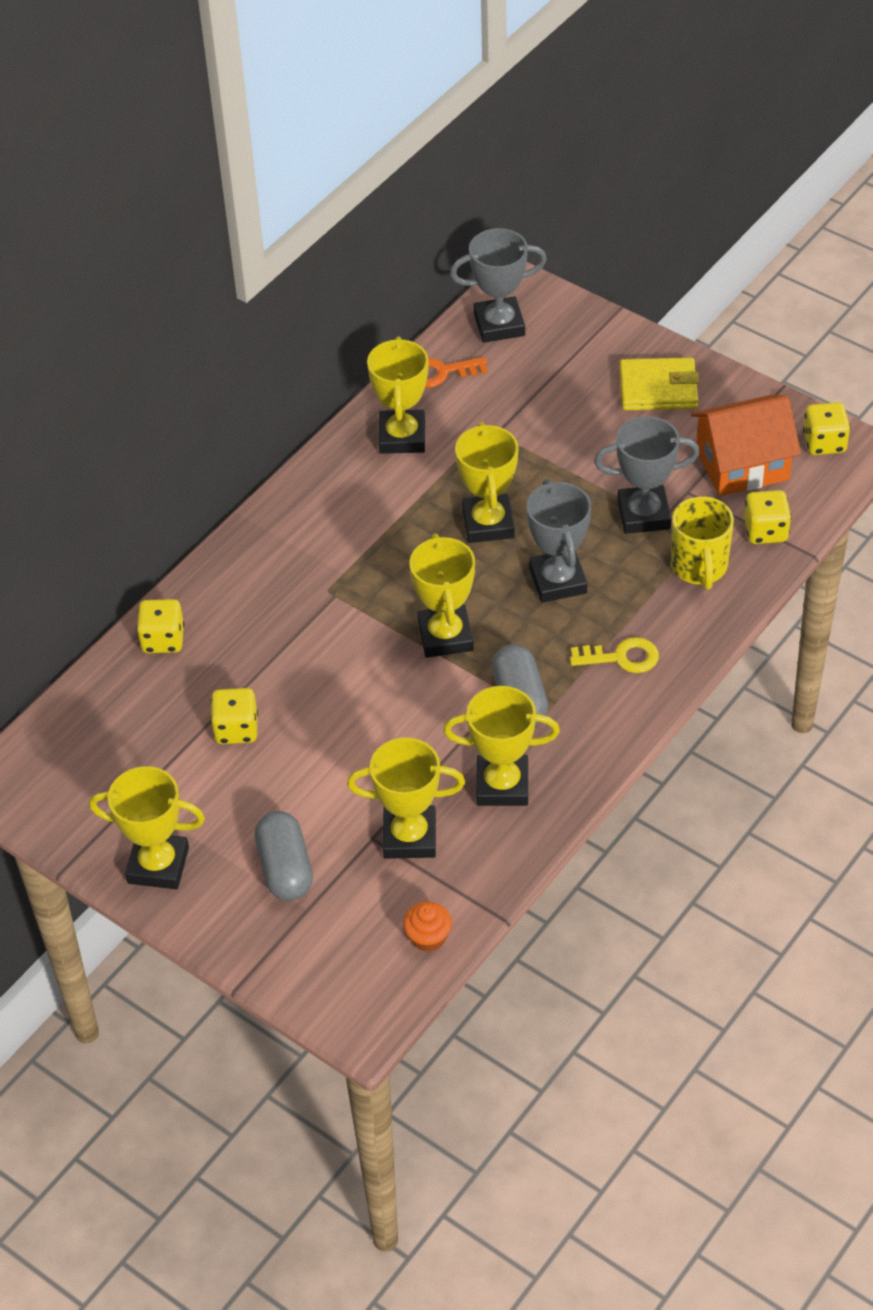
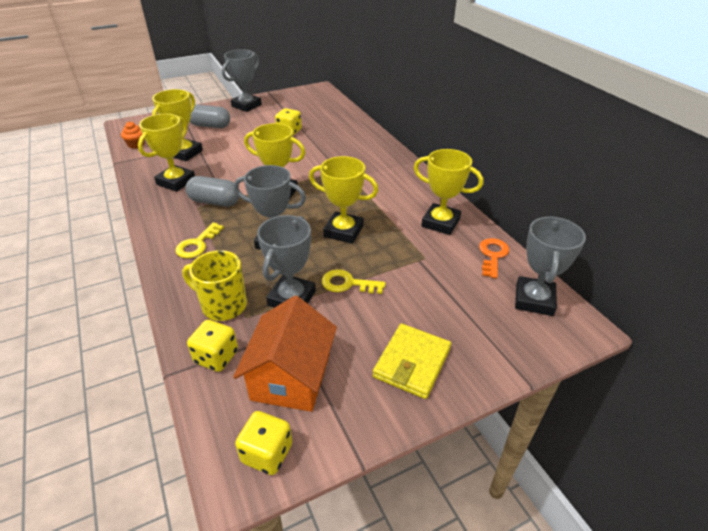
camera: 115 degrees right, 10 degrees down
(158, 865) = (246, 106): yellow trophy -> grey trophy
(163, 640) = (355, 127): yellow dice -> none
(584, 478) = (347, 284): none -> yellow key

